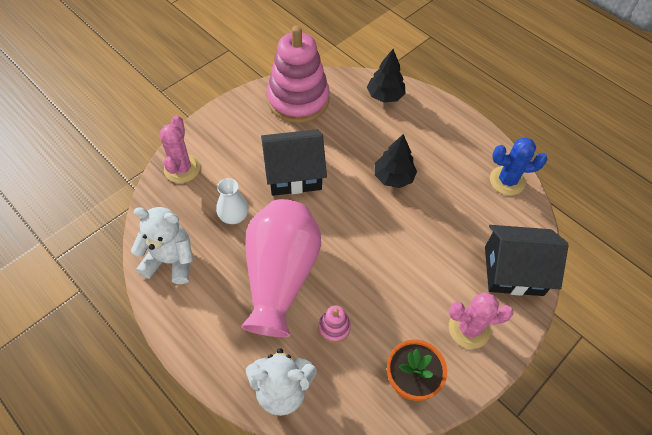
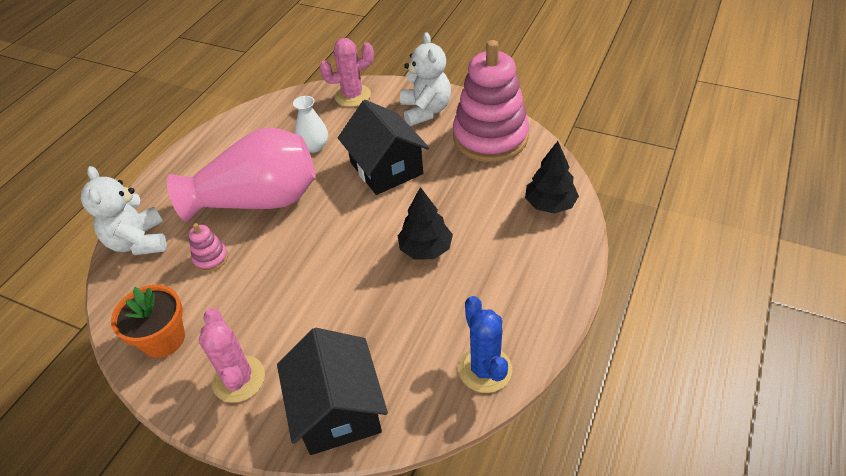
camera: 75 degrees right, 10 degrees down
(171, 261) = (250, 127): white teddy bear -> white teddy bear (426, 110)

